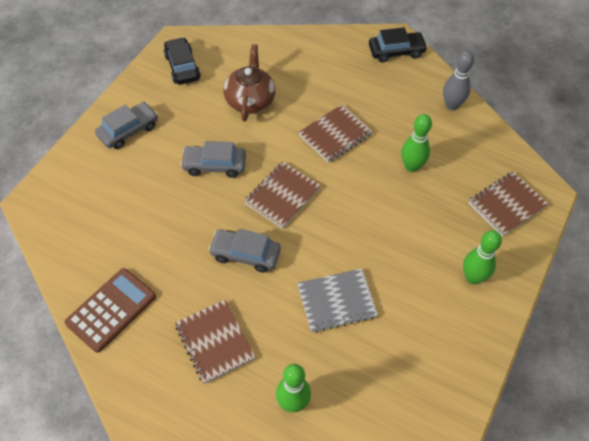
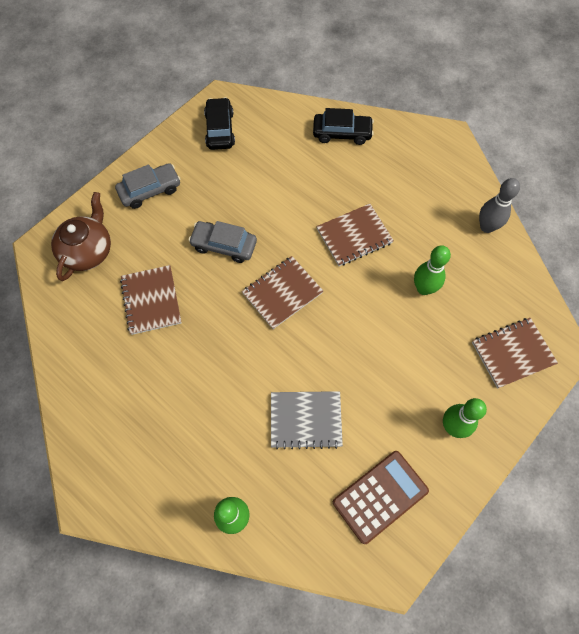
camera: 15 degrees right, 10 degrees up
(111, 310) = (87, 378): brown calculator -> brown calculator (380, 496)
(214, 342) = (176, 435): brown notebook -> brown notebook (151, 300)
(245, 254) = (229, 349): grey car -> none
(250, 100) = (278, 180): brown teapot -> brown teapot (88, 251)
(396, 51) = (444, 153): black car -> black car (342, 133)

